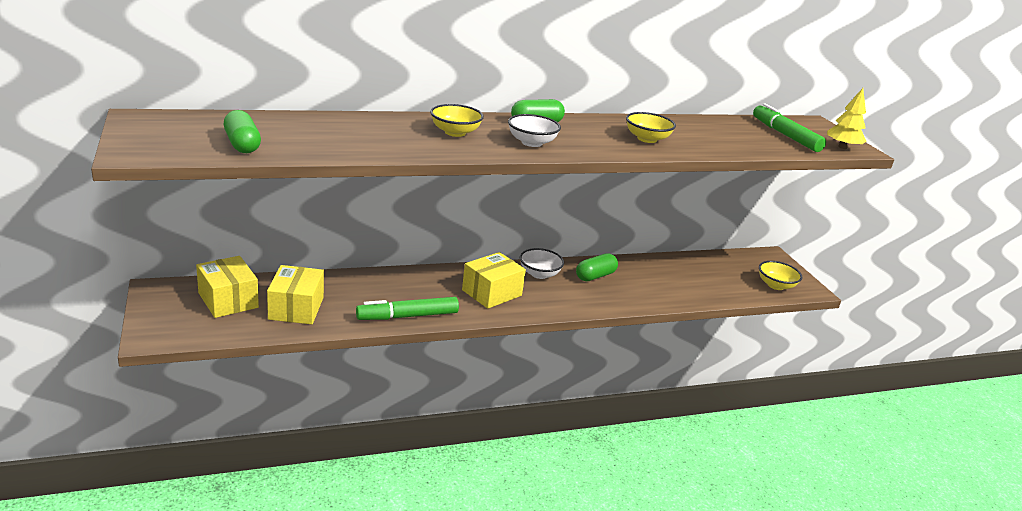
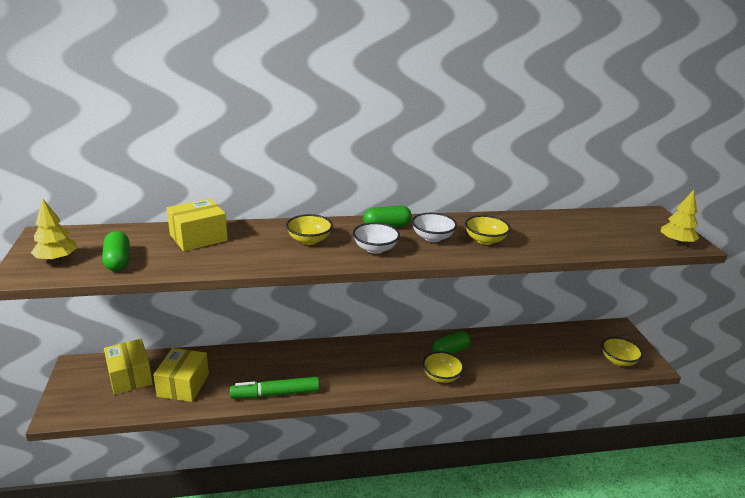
camera: 10 degrees right, 0 degrees up
(167, 141) = (56, 259): none -> yellow tree
(492, 293) = (354, 369): yellow box -> yellow box (198, 238)
(539, 274) = (400, 349): white bowl -> white bowl (432, 237)
(590, 300) = (441, 376): none -> yellow bowl
(785, 135) = (621, 231): green marker -> none

